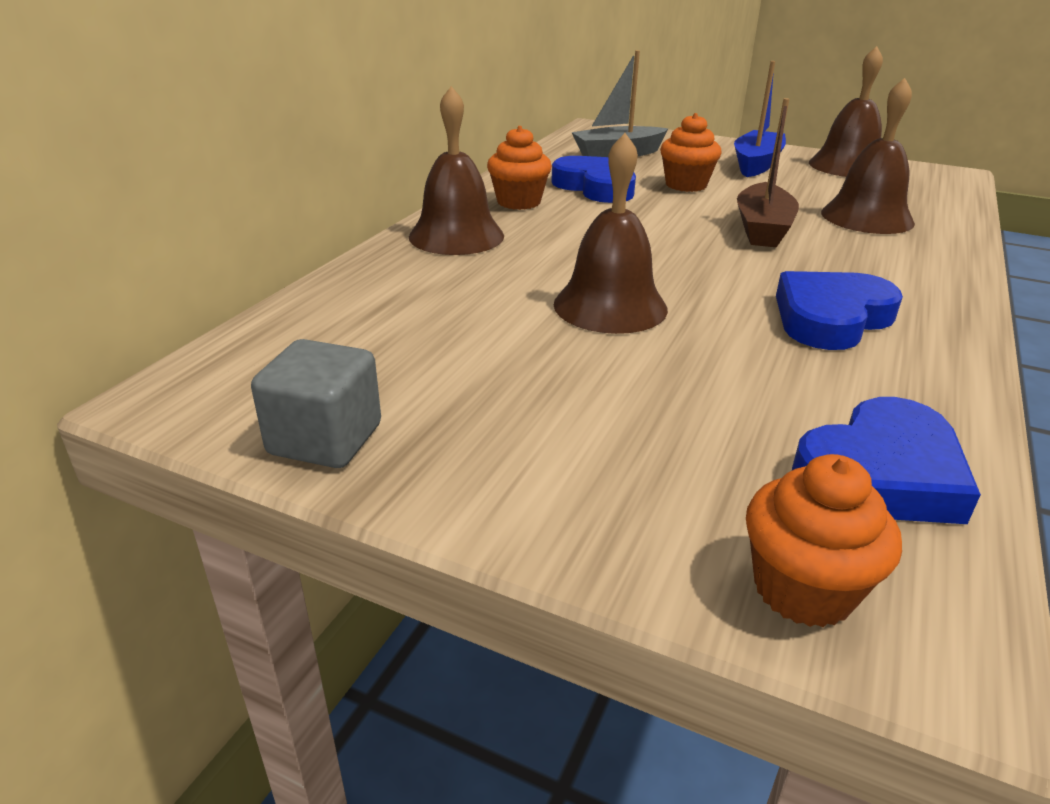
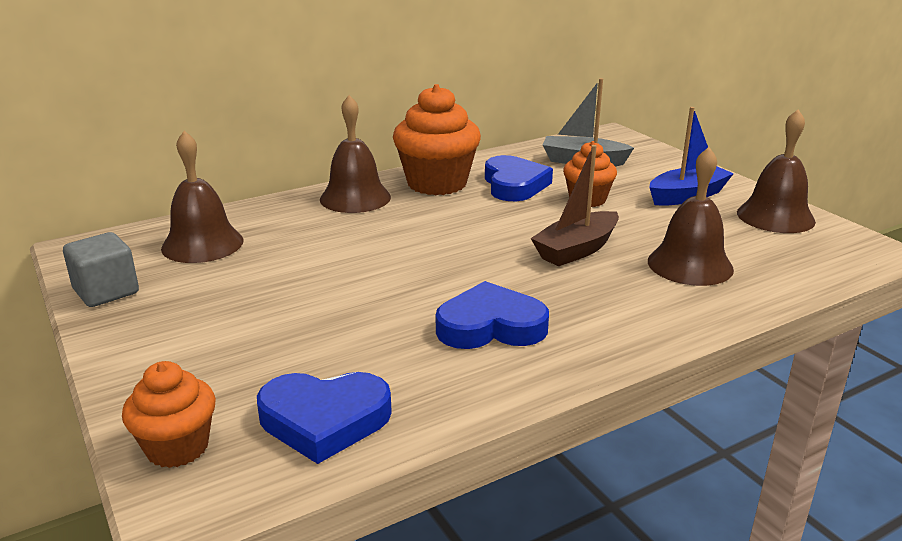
camera: 35 degrees right, 5 degrees down
(519, 202) = (437, 183): orange cupcake -> orange cupcake, size x1.71
(610, 306) = (363, 271): brown bell -> brown bell (202, 244)

